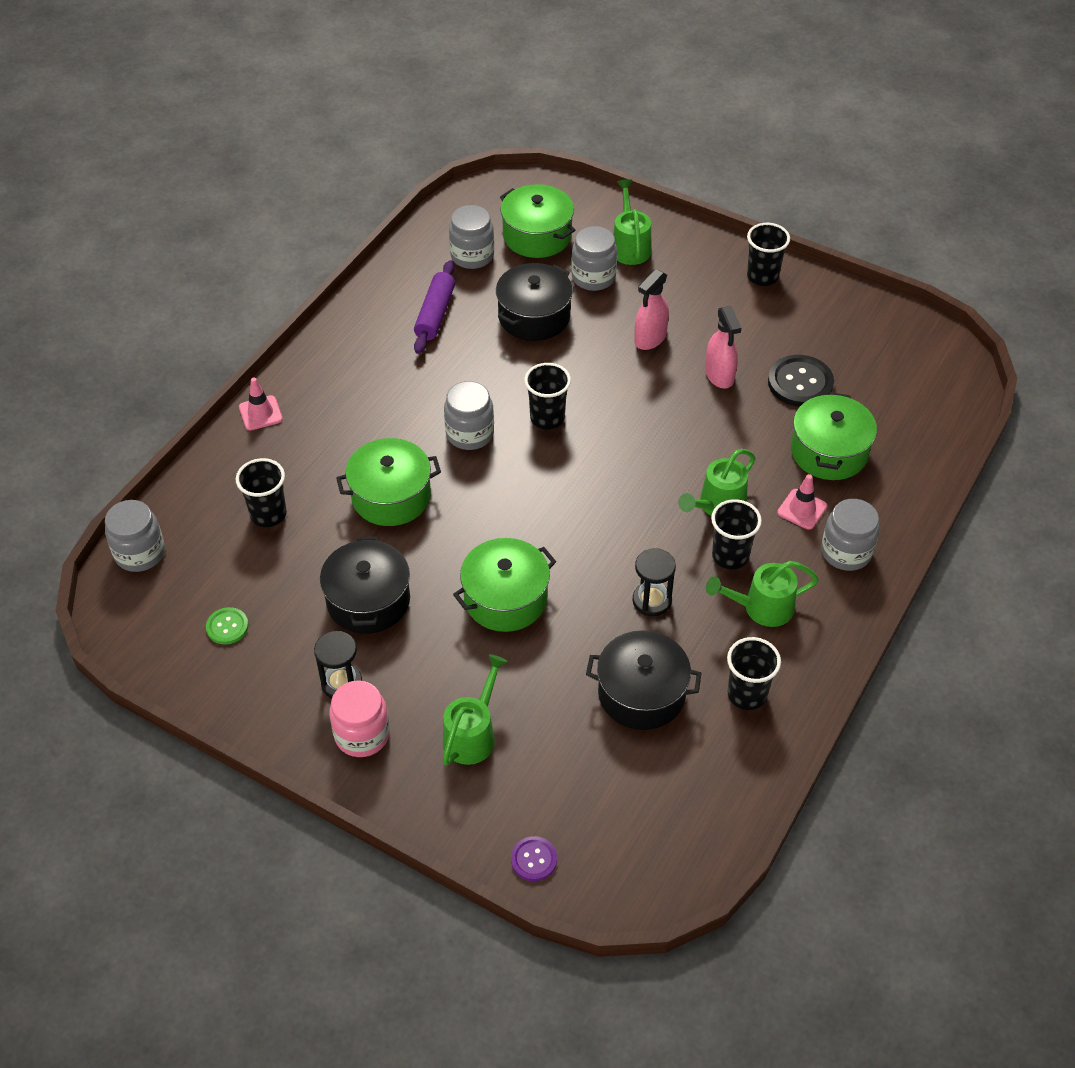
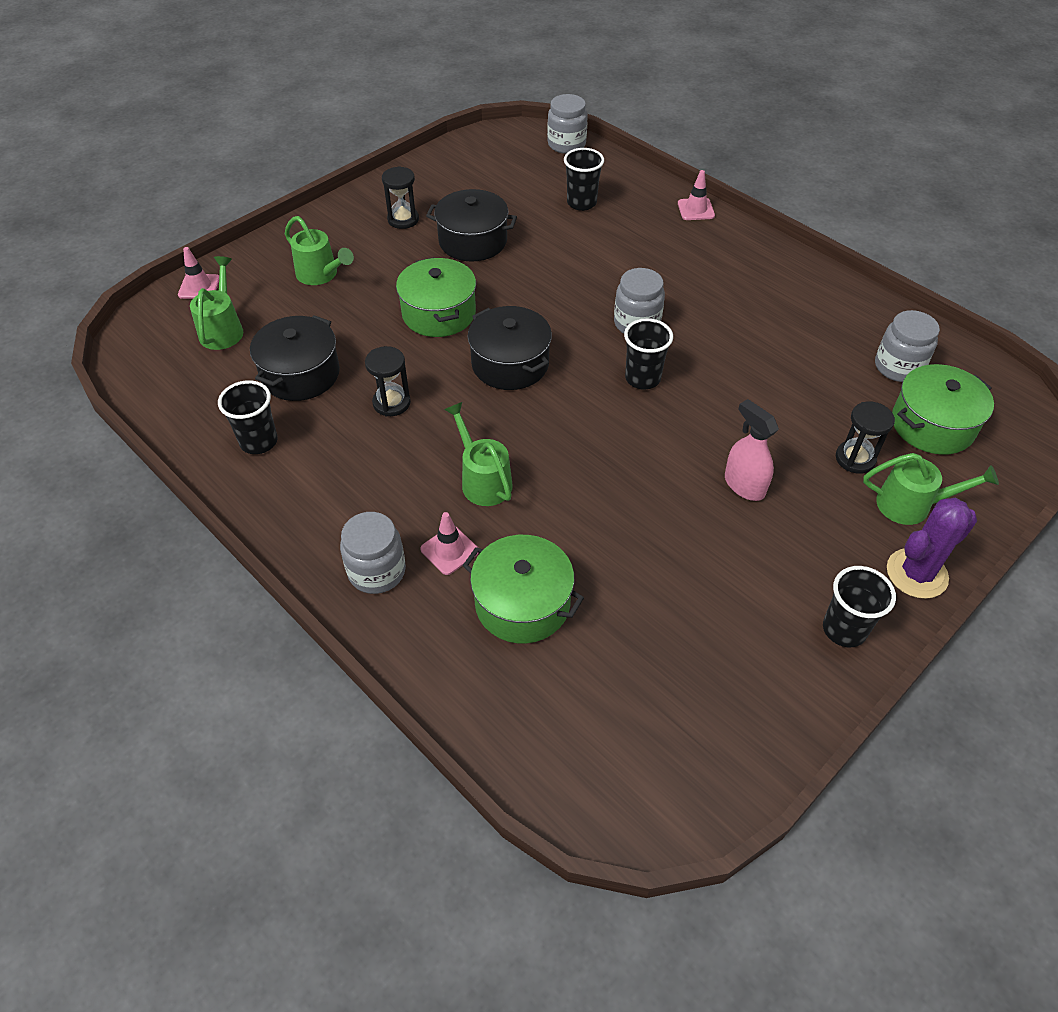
camera: 105 degrees right, 0 degrees up
(227, 627) = (481, 175): green button -> none
(362, 735) = (353, 223): pink jar -> none
(391, 496) = (577, 267): green pot -> none
(435, 314) = (807, 326): purple rolling pin -> none
(534, 316) = (794, 397): black pot -> black pot (510, 364)
(534, 859) = (199, 287): purple button -> pink traffic cone
(593, 277) = (855, 459): grey jar -> black hourglass
(695, 242) = (916, 573): none -> purple cactus
(719, 375) = (671, 533): pink spray bottle -> none
(730, 556) = (416, 472): black cup -> none
(761, 608) = (344, 479): green watering can -> green watering can (223, 329)
(800, 383) = (640, 610): black button -> none

